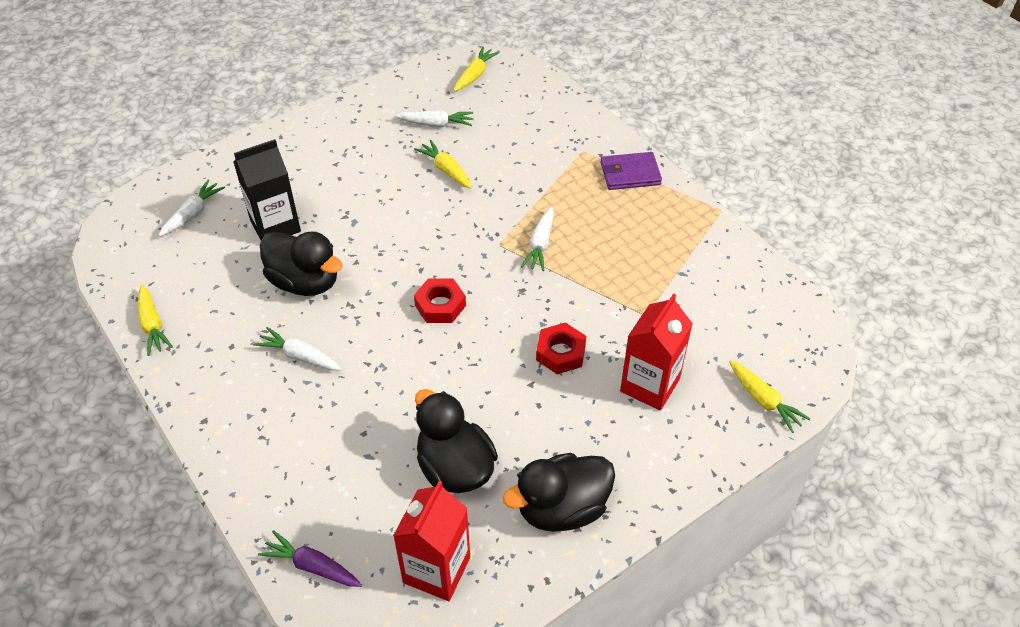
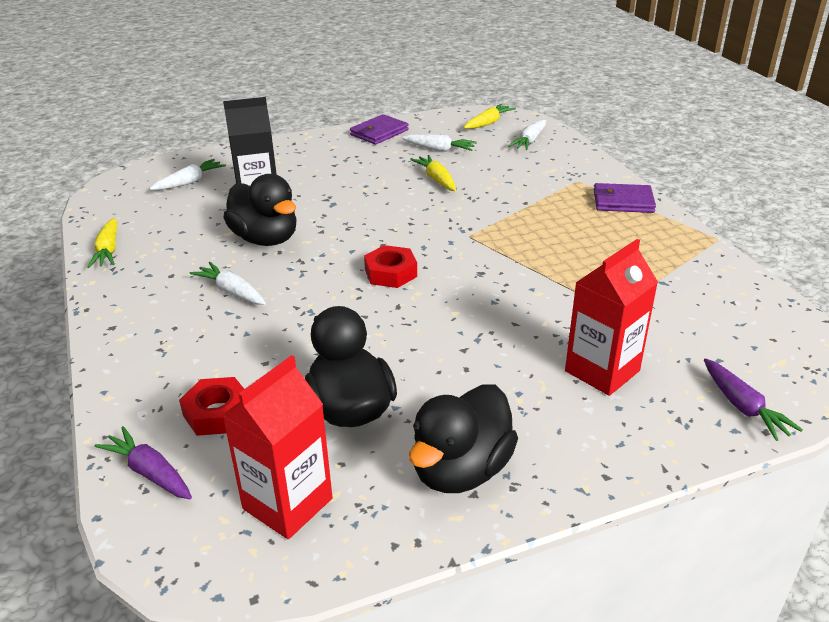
camera: 15 degrees right, 15 degrees down
(366, 106) = (379, 132): none -> purple wallet
(540, 244) = (512, 241): white carrot -> white carrot (529, 141)
(560, 353) = (506, 328): red nut -> red nut (217, 413)
(562, 508) = (461, 470): black duck -> black duck turned 45 degrees counterclockwise
(763, 400) = (743, 407): yellow carrot -> purple carrot

